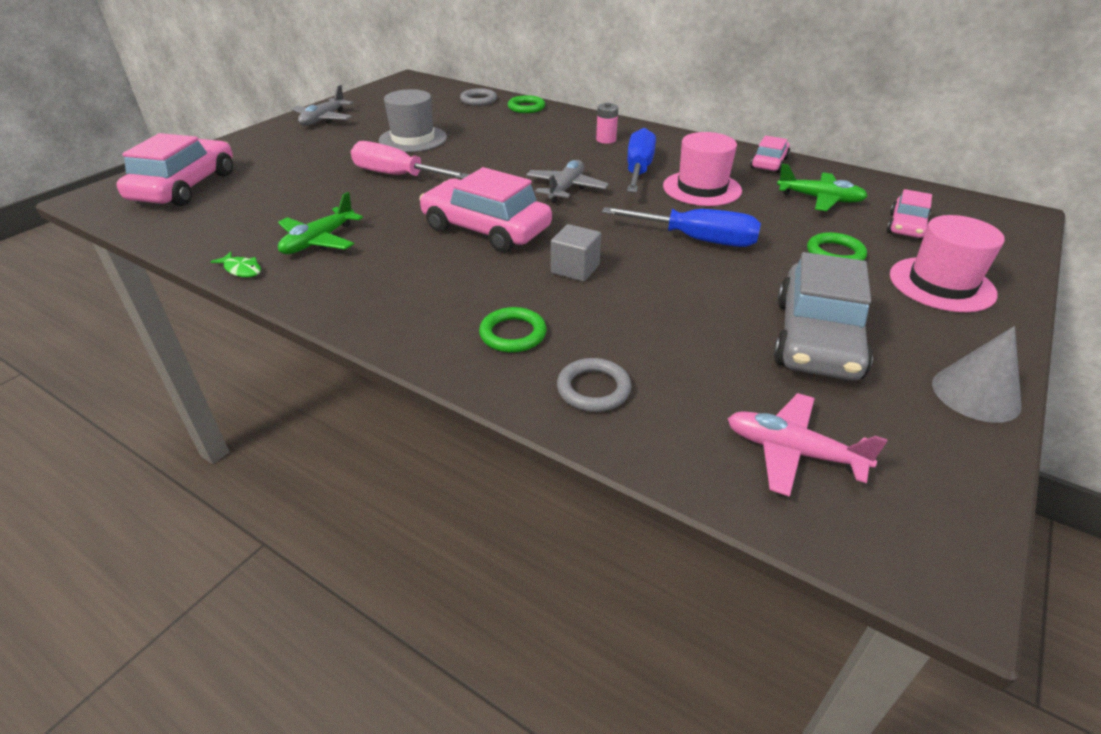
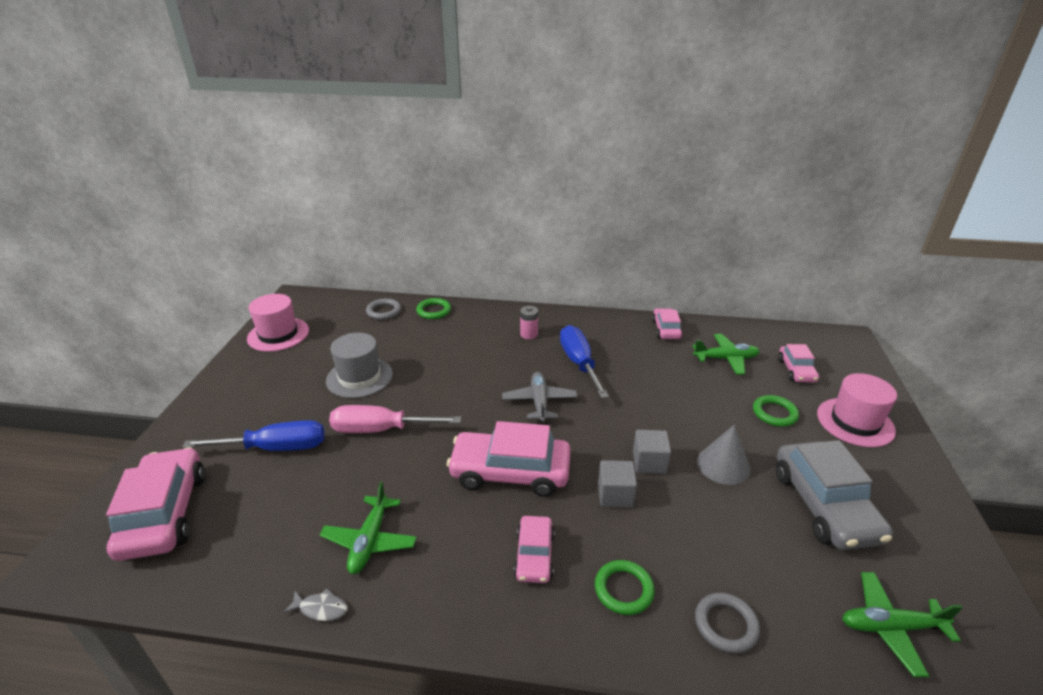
camera: 25 degrees left, 5 degrees down
(241, 269) = (321, 608): green fish -> grey fish
(323, 119) = (248, 374): grey plane -> none
(451, 288) = (534, 555): none -> pink car
(637, 256) = (649, 462): none -> grey cube
(697, 240) = (677, 430): blue screwdriver -> blue screwdriver (276, 448)
(702, 188) = (640, 371): pink hat -> pink hat (278, 334)
(792, 452) = (890, 627): pink plane -> green plane
(975, 394) = (944, 521): grey cone -> grey cone (723, 465)

